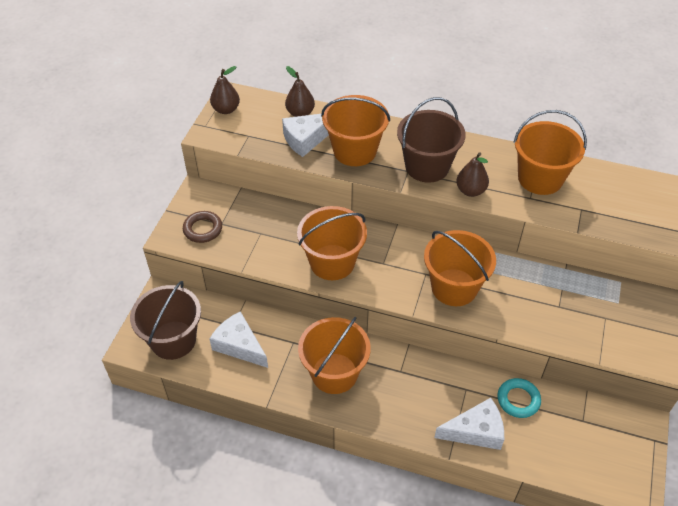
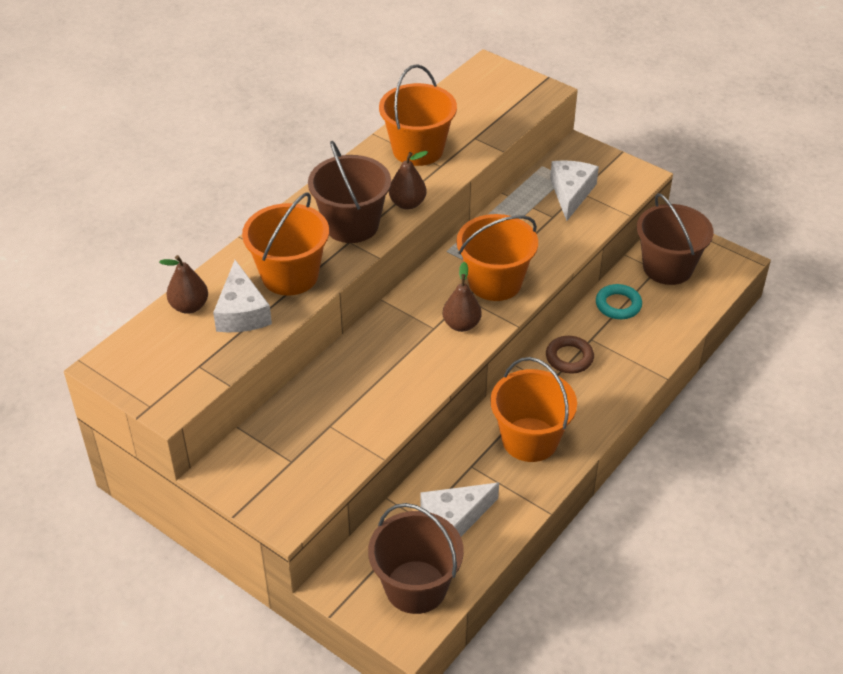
camera: 70 degrees left, 5 degrees down
(203, 229) = (291, 482): brown ring -> brown ring (569, 358)
(226, 109) = (132, 377): brown pear -> brown pear (461, 324)
(332, 262) = (411, 371): orange bucket -> none
(475, 431) = (642, 348): white cheese -> white cheese (571, 193)
(591, 429) = (667, 267): none -> brown bucket

